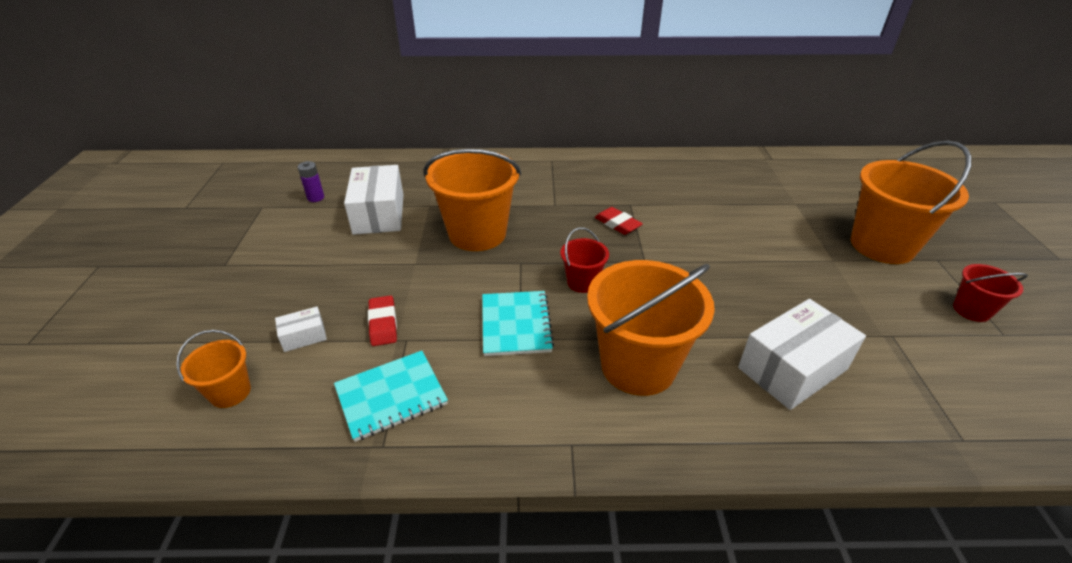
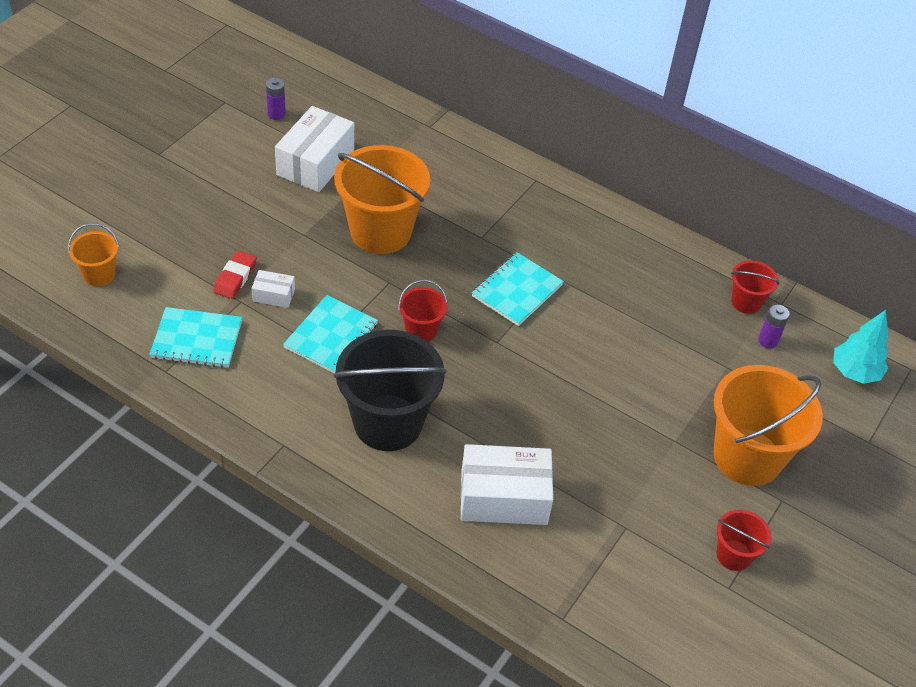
camera: 30 degrees right, 10 degrees up
(304, 336) = (173, 256): white box -> white box (273, 295)
(617, 224) = (517, 290): red eraser -> turquoise notebook
(638, 366) = (388, 423): orange bucket -> black bucket
(754, 166) = (746, 302): none -> red bucket
(794, 179) = (768, 341): none -> purple battery
(857, 173) = (854, 372): none -> turquoise tree

